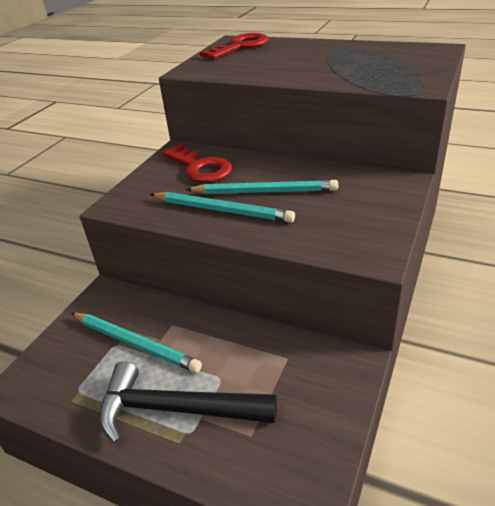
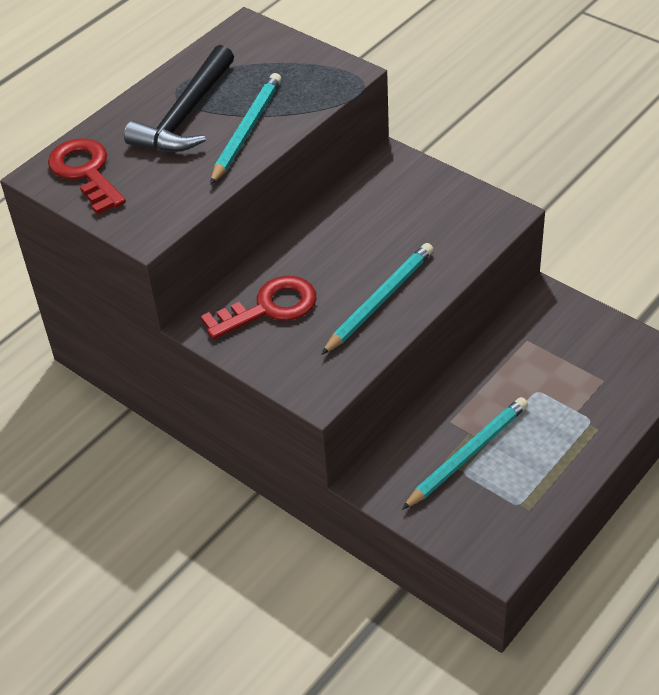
camera: 75 degrees left, 10 degrees up
(176, 409) = (563, 427): black hammer -> black hammer (186, 115)
(264, 192) = (359, 262): turquoise pencil -> turquoise pencil (247, 131)

